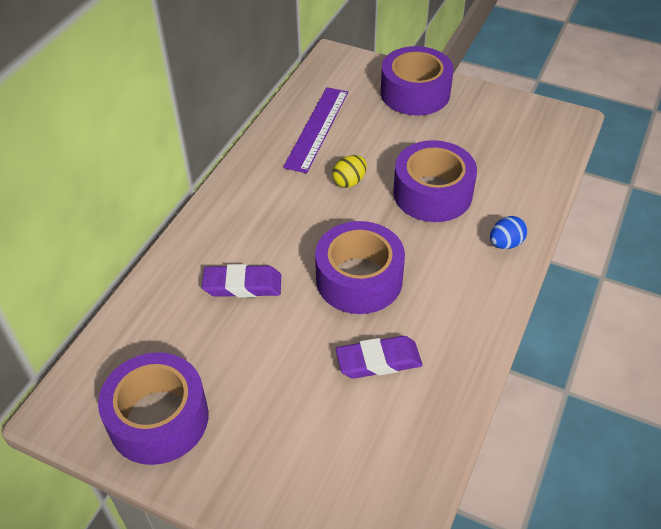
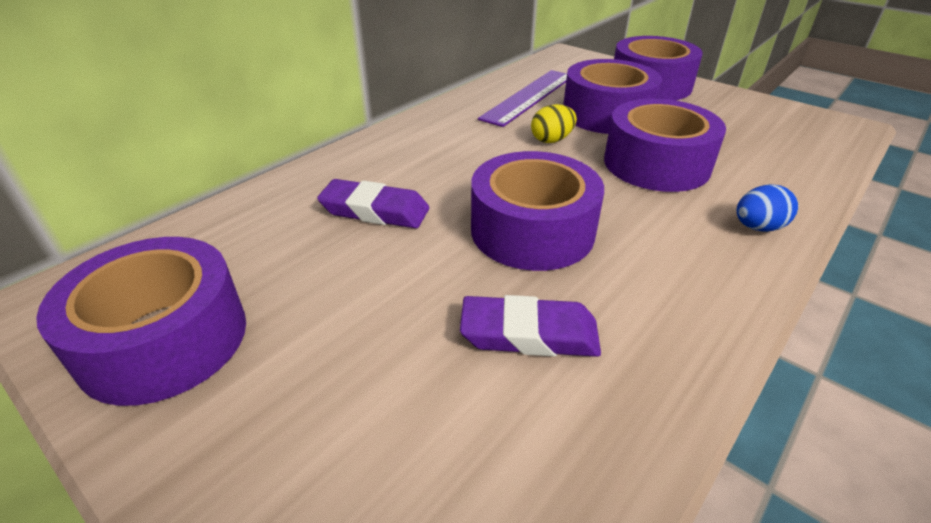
camera: 15 degrees right, 10 degrees down
(386, 140) = (606, 114): none -> purple tape

